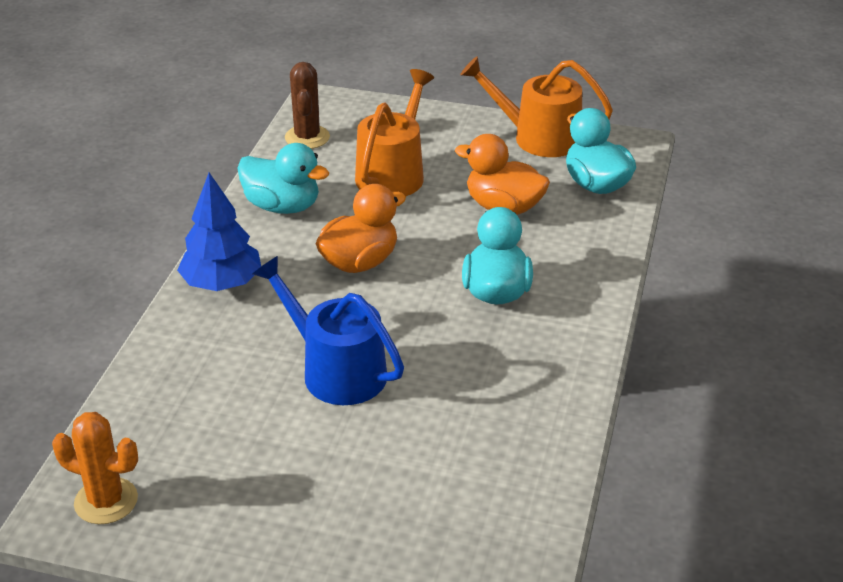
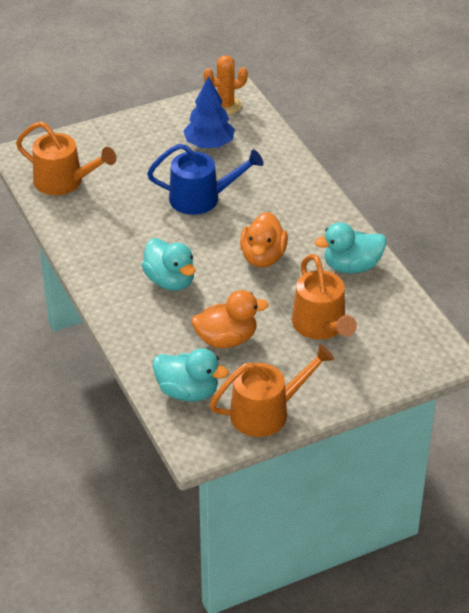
camera: 140 degrees right, 5 degrees up
(222, 284) = (315, 207): blue tree -> blue tree (209, 144)
(307, 137) = (410, 322): brown cactus -> none
(494, 509) = (64, 181): none -> orange watering can

